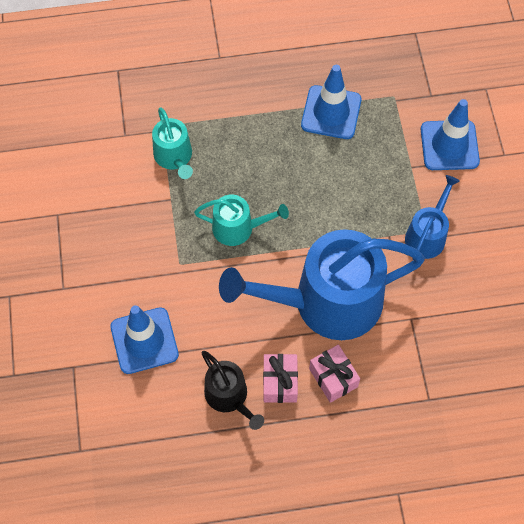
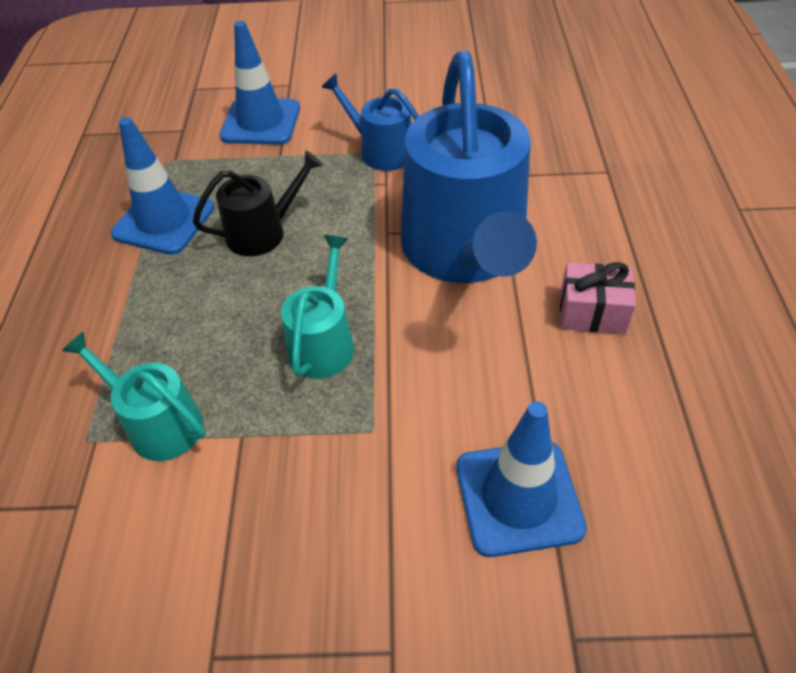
camera: 80 degrees left, 15 degrees down
(174, 157) = (158, 424): turquoise watering can -> turquoise watering can turned 135 degrees counterclockwise
(229, 396) = (619, 376): black watering can -> black watering can (263, 232)
(333, 377) = (582, 254): pink gift -> none

